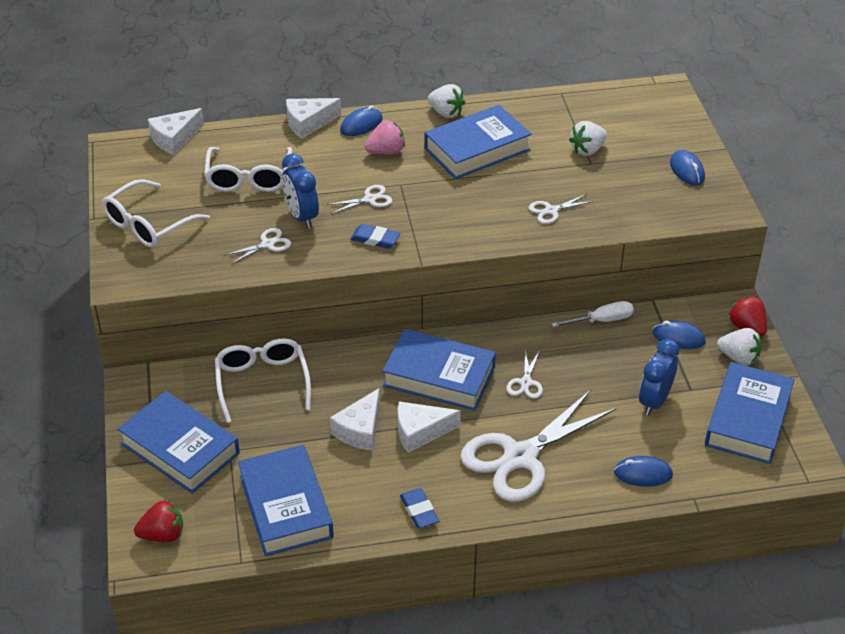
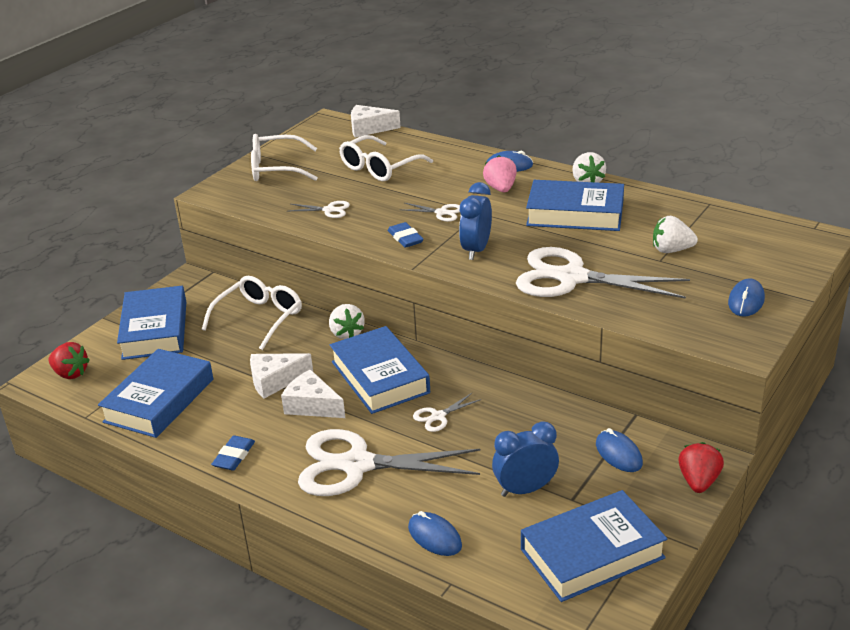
camera: 45 degrees right, 10 degrees down
(301, 217) = (377, 204): blue clock -> blue clock (476, 250)
(308, 123) = (472, 151): white cheese -> none
(386, 151) = (501, 189): pink strawberry -> pink strawberry turned 120 degrees counterclockwise
(551, 211) = (571, 278): white scissors -> white scissors, size x2.39
(601, 320) = (566, 406): white screwdriver -> none
(738, 357) = (655, 500): white strawberry -> white strawberry (346, 333)

